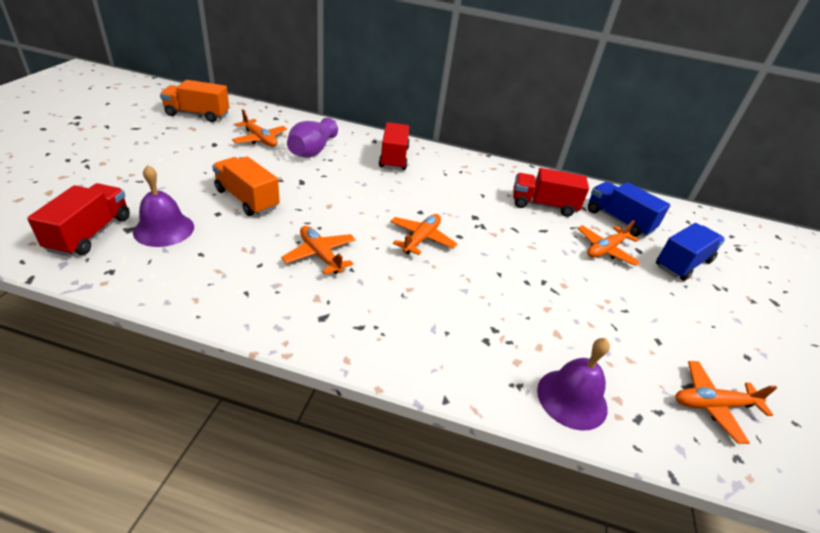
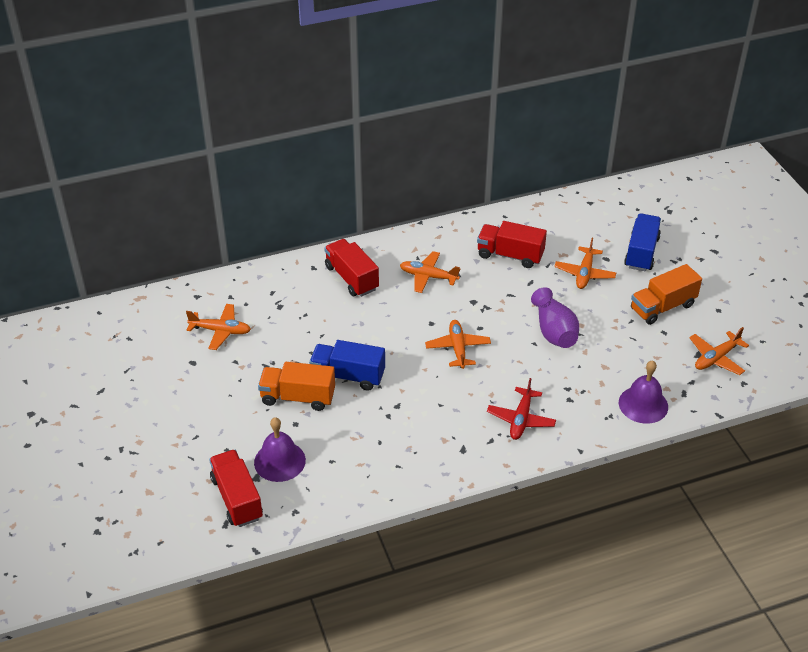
camera: 30 degrees left, 5 degrees up
(197, 114) = (126, 339): orange truck -> orange truck (662, 307)
(312, 151) = (279, 315): purple vase -> purple vase (554, 331)
(320, 255) = (408, 408): orange plane -> orange plane (428, 277)
(413, 327) = (521, 419): none -> red plane
(543, 205) = (510, 255): red truck -> red truck turned 45 degrees clockwise
(619, 220) = (573, 235): blue truck -> blue truck (348, 376)

